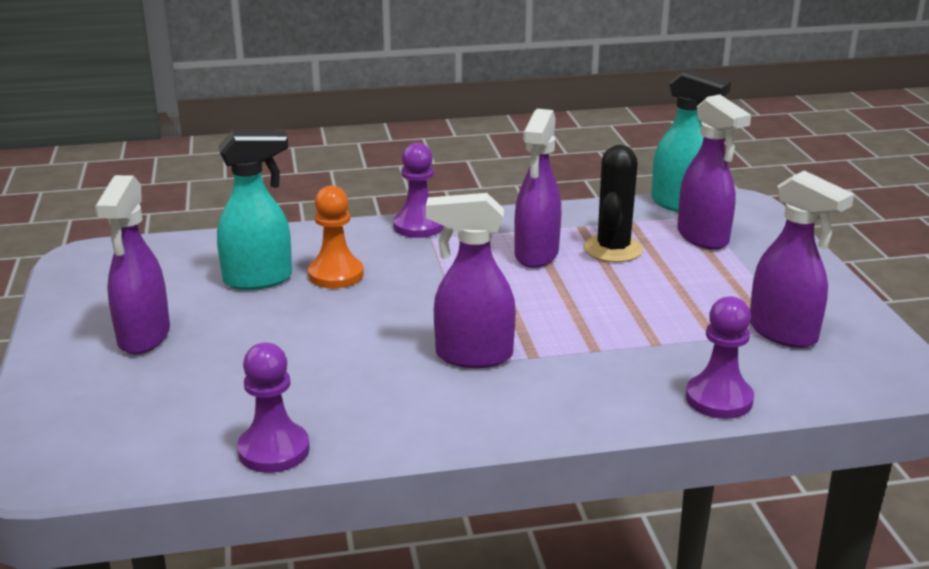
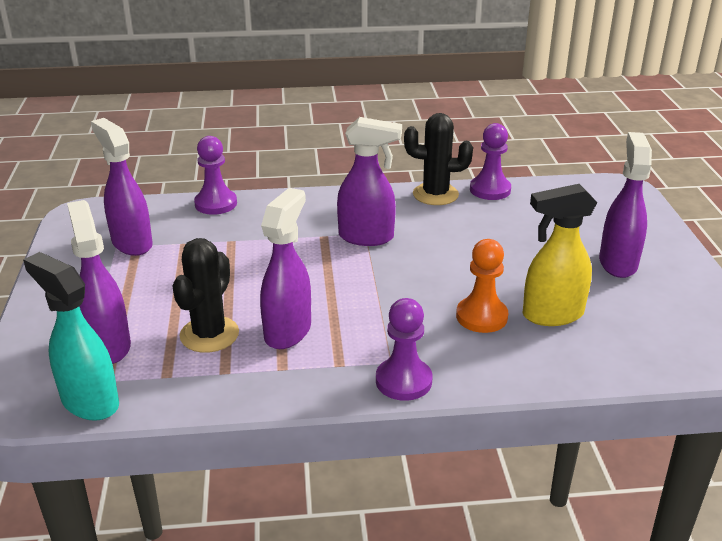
camera: 175 degrees left, 5 degrees up
(259, 279) = (551, 315): turquoise spray bottle -> yellow spray bottle
(369, 435) = (435, 194): none -> black cactus

